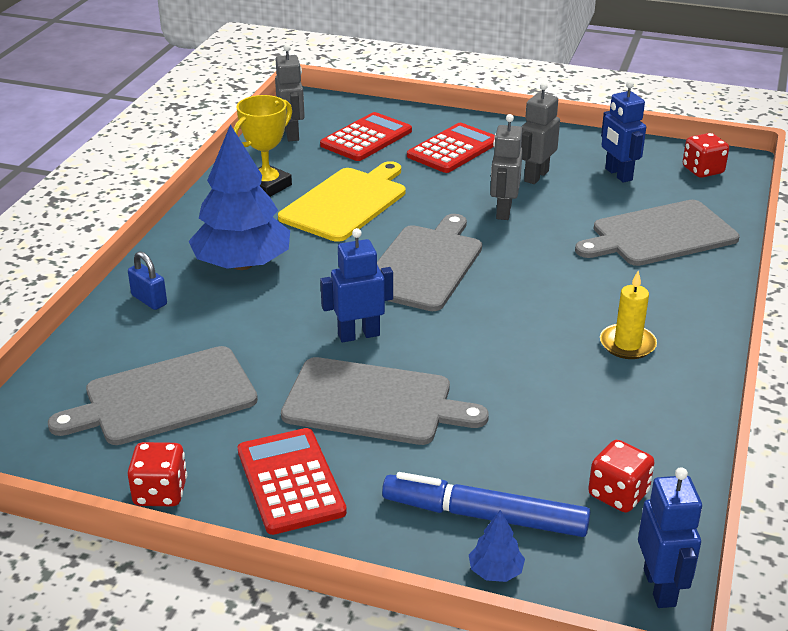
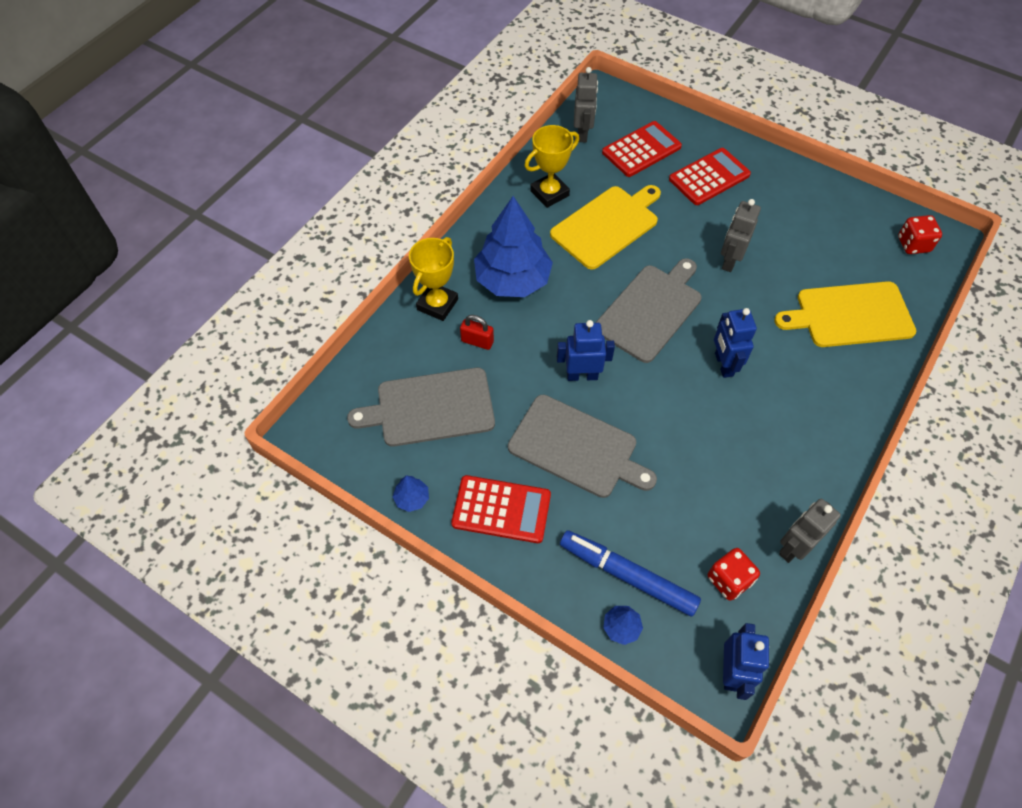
camera: 15 degrees right, 25 degrees up
(149, 300) = (437, 304): blue padlock -> yellow trophy
(160, 493) = (412, 498): red dice -> blue tree
(211, 325) = (477, 341): none -> red padlock
(291, 481) = (501, 509): red calculator -> red calculator turned 105 degrees clockwise
(536, 176) = (768, 224): grey robot -> grey robot (793, 547)
(618, 174) = (838, 235): blue robot -> blue robot (723, 364)
(627, 344) = (784, 432): yellow candle -> none
(659, 235) = (850, 315): grey cutting board -> yellow cutting board

